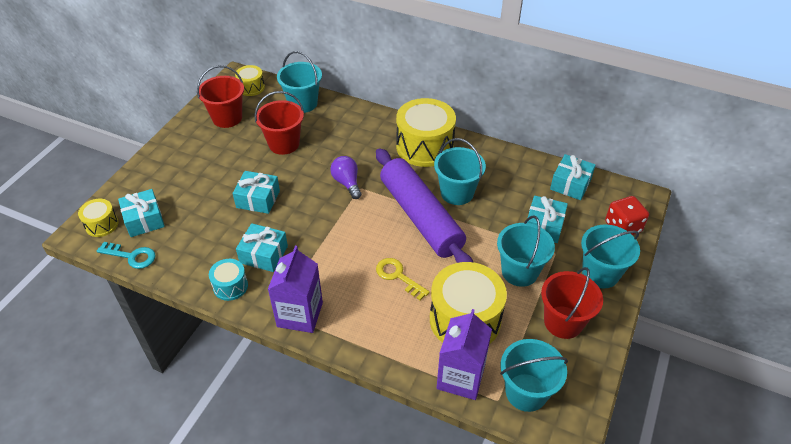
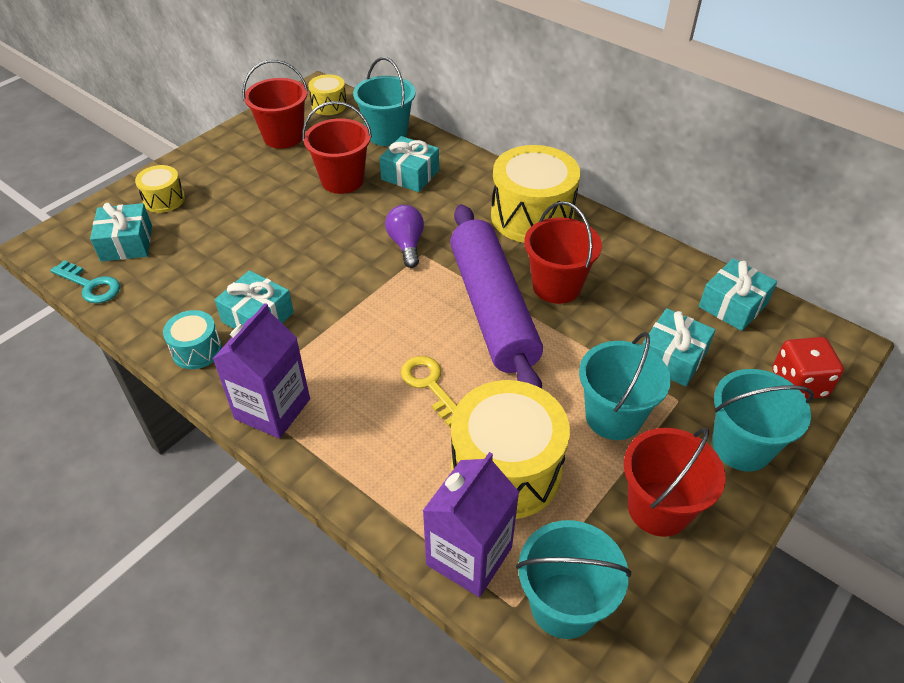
camera: 15 degrees right, 0 degrees up
(102, 224) = (73, 239): yellow drum -> yellow drum (164, 199)
(258, 199) = (280, 244): turquoise gift -> turquoise gift (410, 175)
(457, 193) = (556, 286): turquoise bucket -> red bucket

